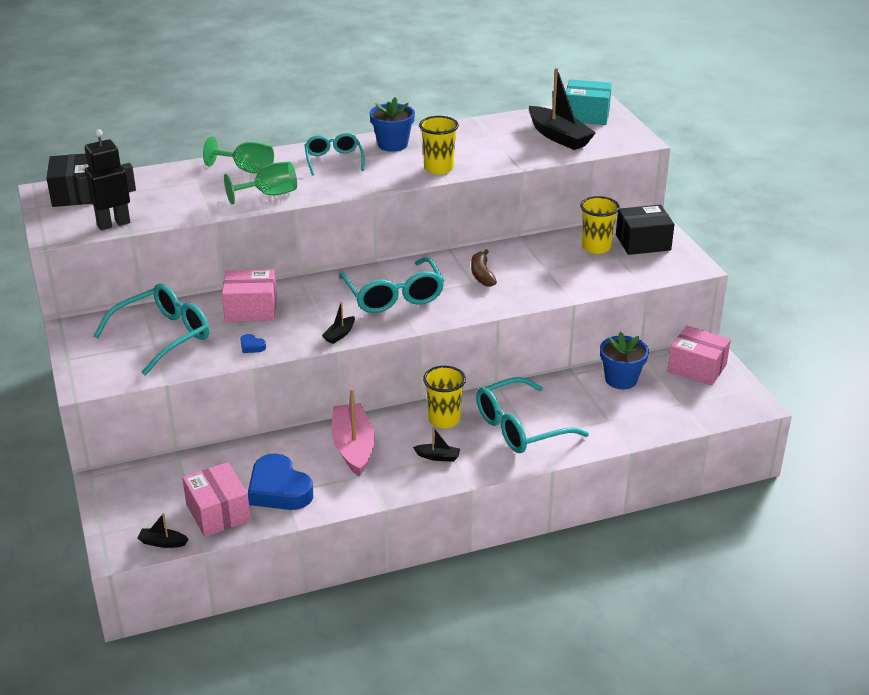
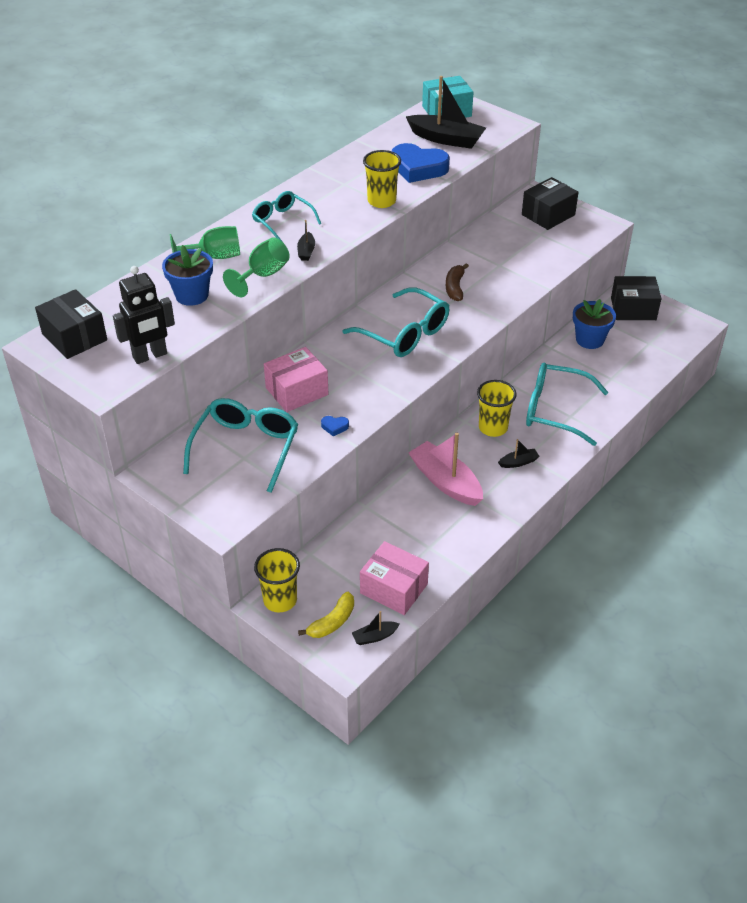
camera: 30 degrees left, 10 degrees up
(113, 224) = (150, 356): black robot -> black robot turned 150 degrees counterclockwise
(140, 516) = (332, 622): none -> yellow banana
(279, 489) = (423, 545): blue heart -> blue heart (418, 168)
(339, 334) = (397, 387): black boat -> black boat (306, 251)
(392, 144) = (317, 189): blue flower pot -> blue flower pot (192, 295)
(482, 274) = (455, 287): brown banana -> brown banana turned 45 degrees clockwise
(521, 427) = (556, 410): turquoise glasses -> turquoise glasses turned 75 degrees clockwise
(596, 247) = (518, 231): yellow cup -> yellow cup (280, 600)
(697, 368) = (633, 309): pink box -> black box

